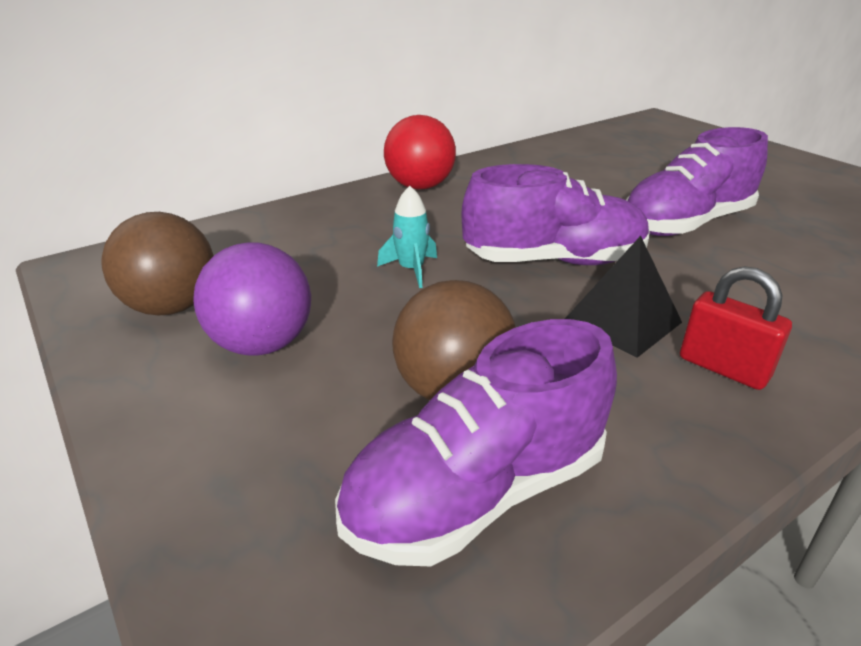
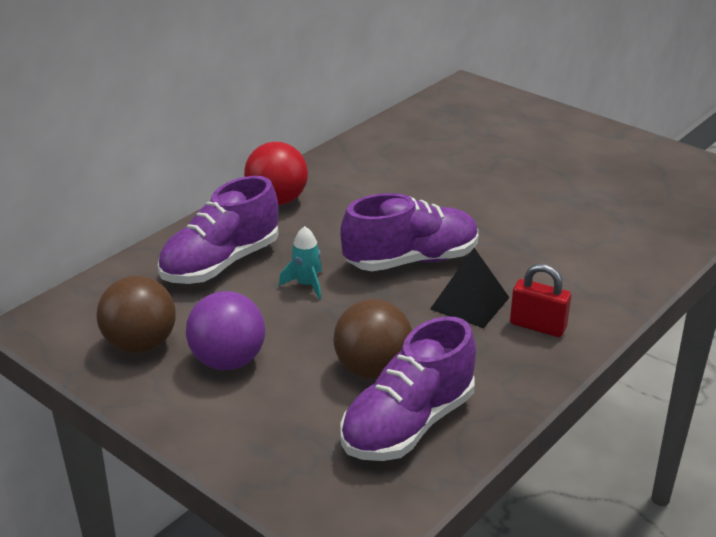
camera: 15 degrees left, 0 degrees up
(685, 224) = (503, 210): purple shoe -> purple shoe (221, 263)

